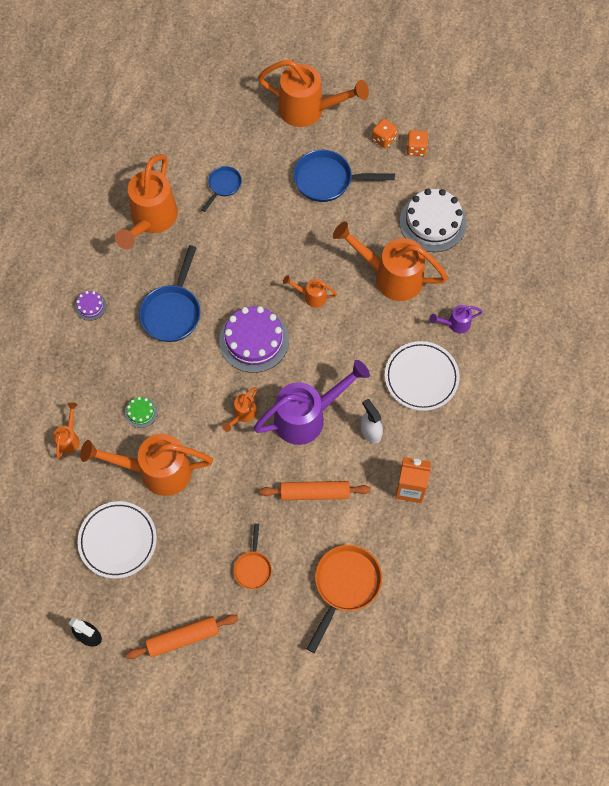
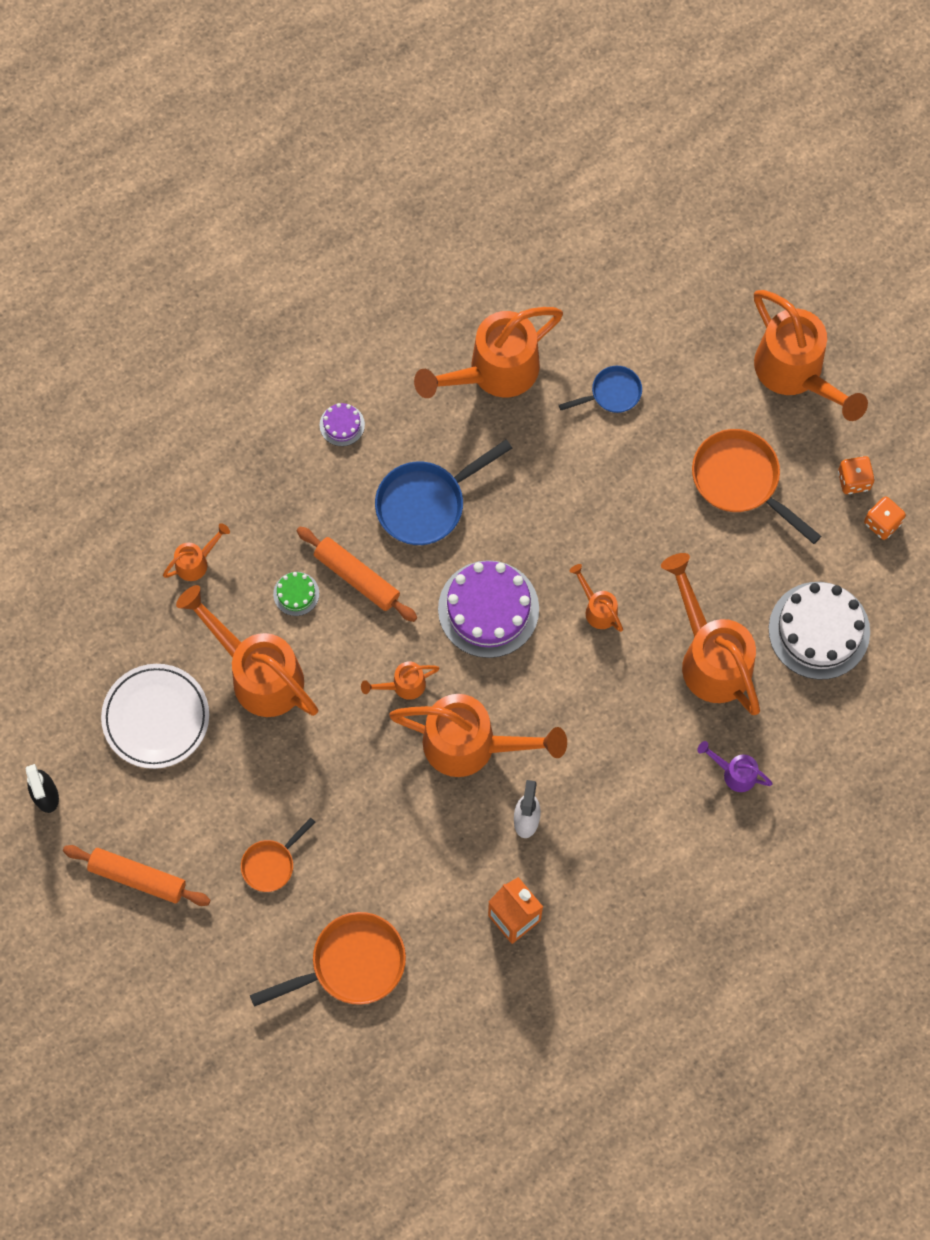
camera: 40 degrees right, 5 degrees up
(308, 416) = (472, 745): purple watering can -> orange watering can
(314, 493) = (406, 837): orange rolling pin -> orange rolling pin (356, 577)
(328, 180) = (740, 481): blue pan -> orange pan
(421, 377) = (638, 804): white plate -> none

